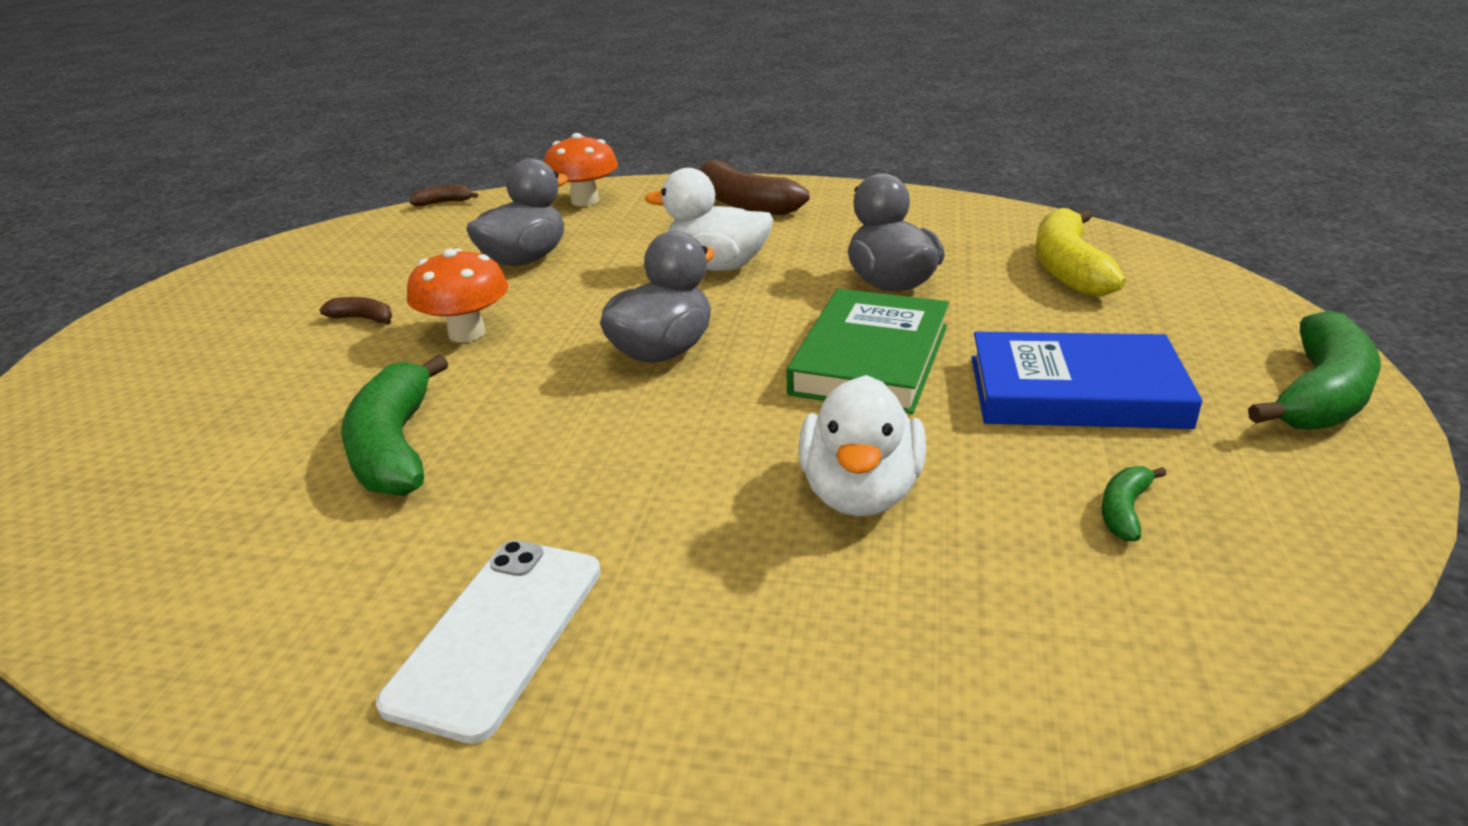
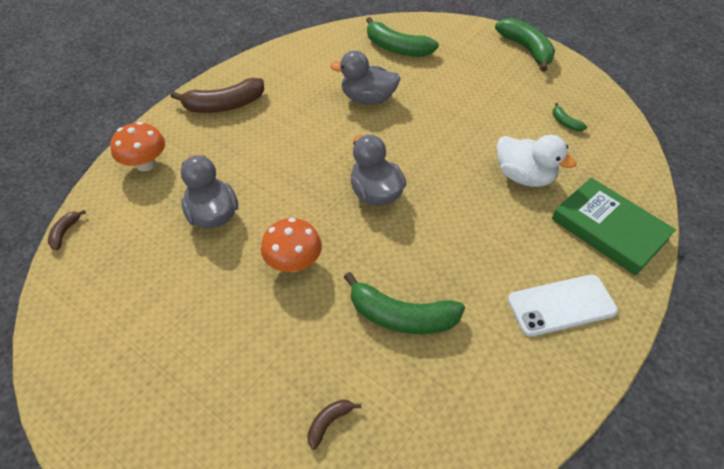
camera: 65 degrees left, 20 degrees up
(363, 319) = (231, 308): brown banana -> brown banana (329, 422)
(497, 634) = (561, 305): white phone -> white phone turned 60 degrees counterclockwise
(717, 266) = (297, 143): white duck -> none
(870, 359) = (431, 133): green book -> green book (609, 229)
(1068, 268) = (397, 48): yellow banana -> green banana
(1075, 391) = (491, 96): blue book -> none

